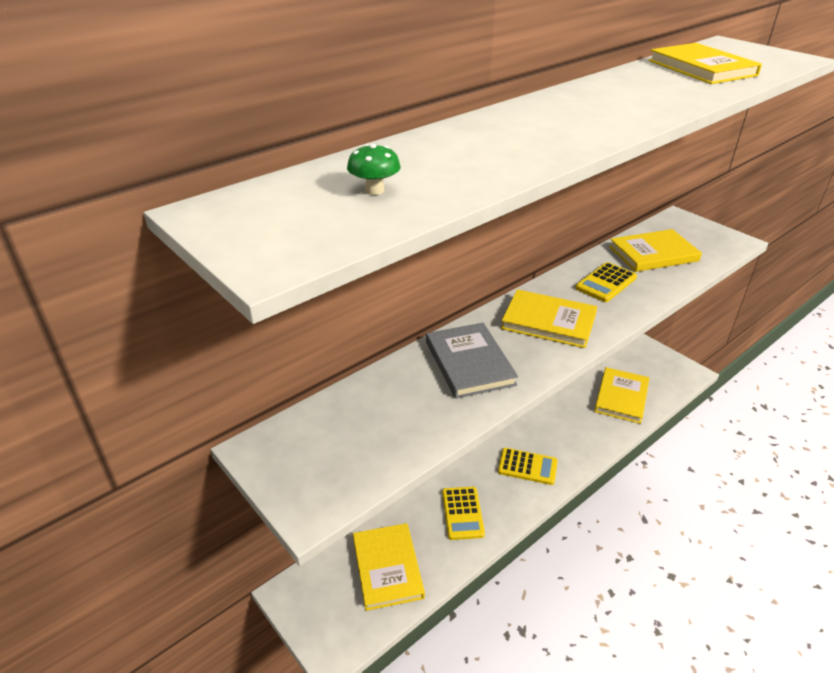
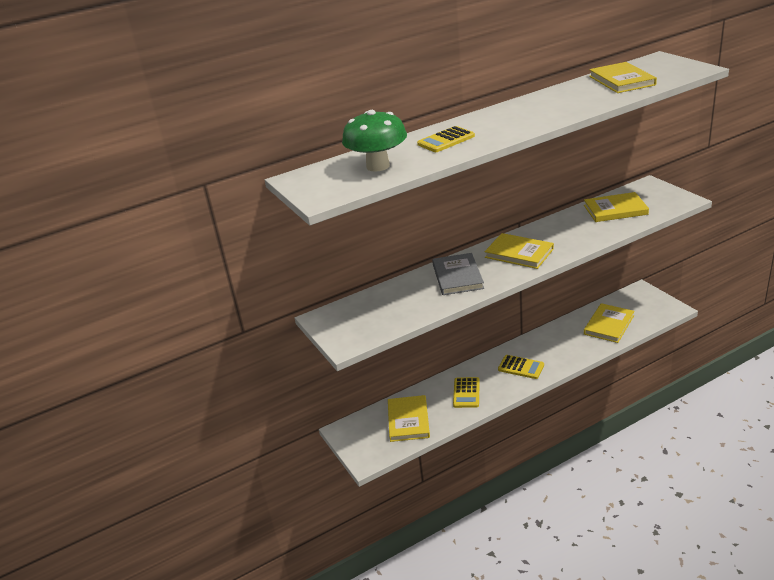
camera: 15 degrees right, 5 degrees down
(374, 190) = (378, 166): green mushroom -> green mushroom, size x2.35
(606, 283) = (570, 229): yellow calculator -> yellow calculator (446, 140)

